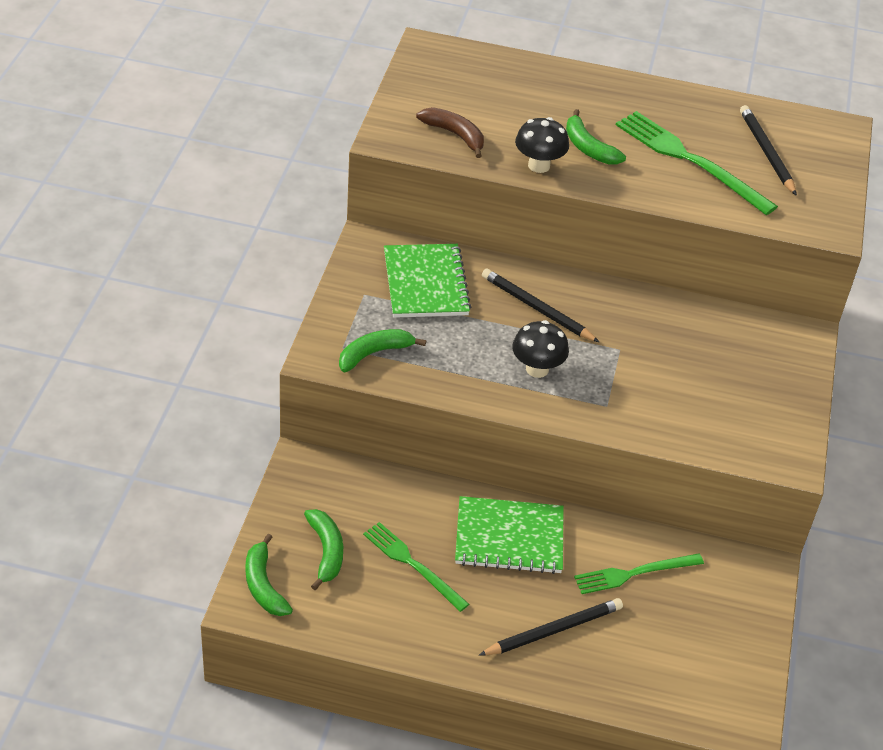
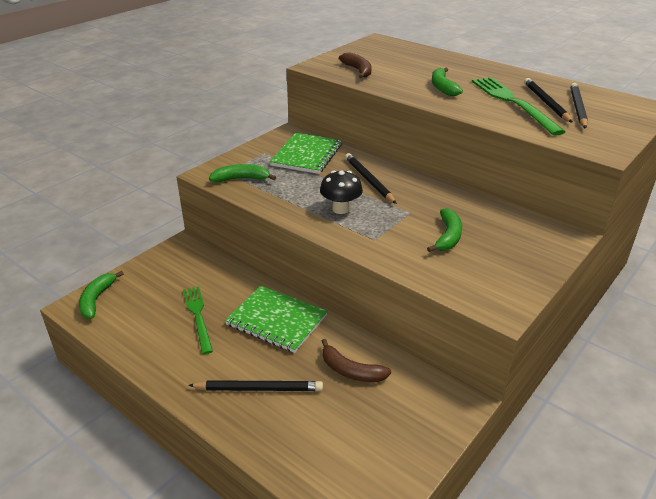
camera: 30 degrees right, 10 degrees down
(326, 551) = (152, 293): green banana -> green banana (448, 236)
(539, 165) = (400, 89): black mushroom -> none
(634, 573) = (351, 371): green fork -> brown banana
(726, 150) = (546, 103): none -> black pencil

